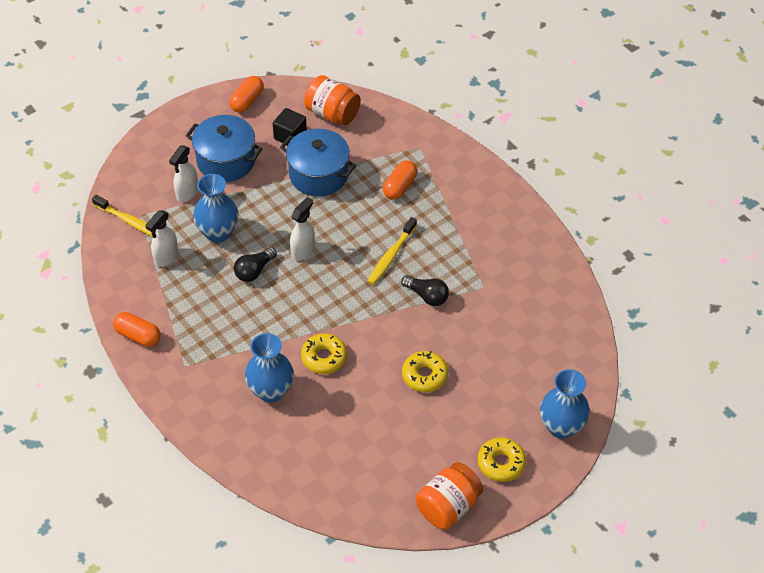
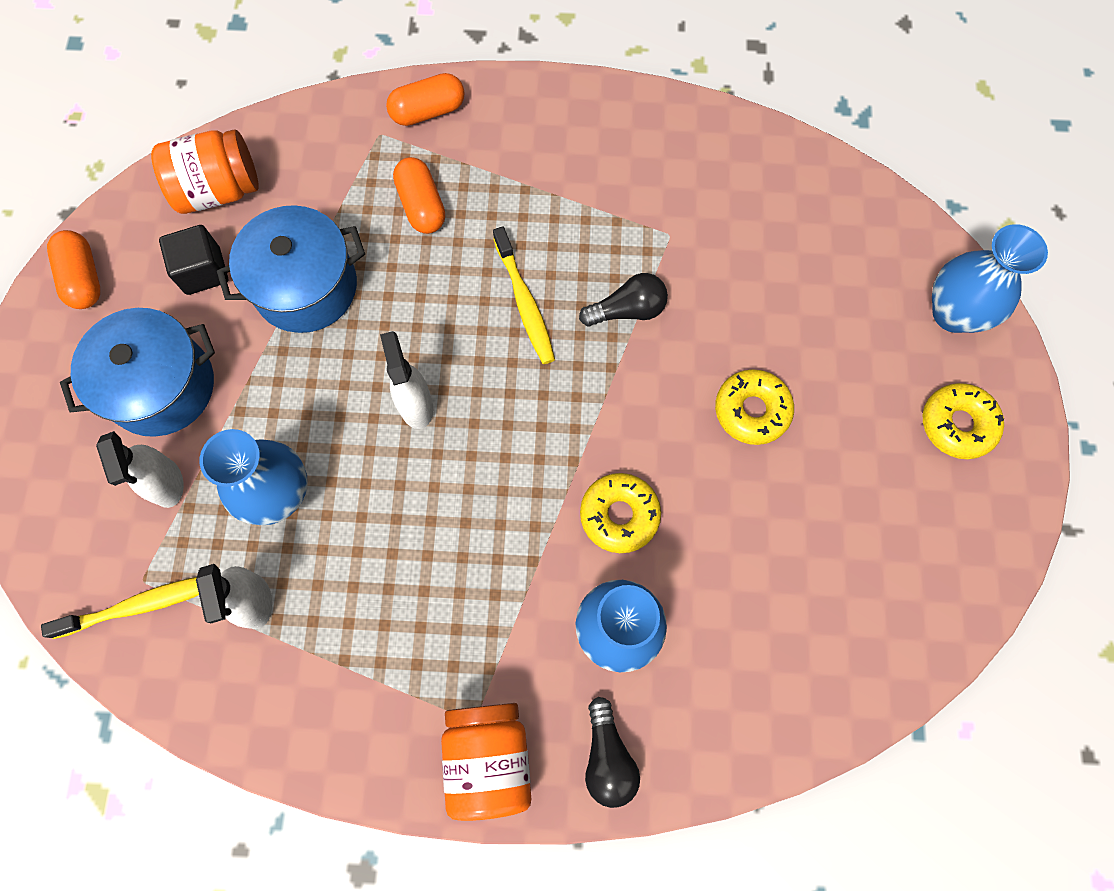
camera: 50 degrees left, 20 degrees up
(138, 336) = (361, 751): orange capsule -> orange capsule (428, 111)
(254, 271) = (392, 495): black light bulb -> black light bulb (607, 757)
(448, 506) = (977, 539): orange jar -> orange jar (488, 757)

